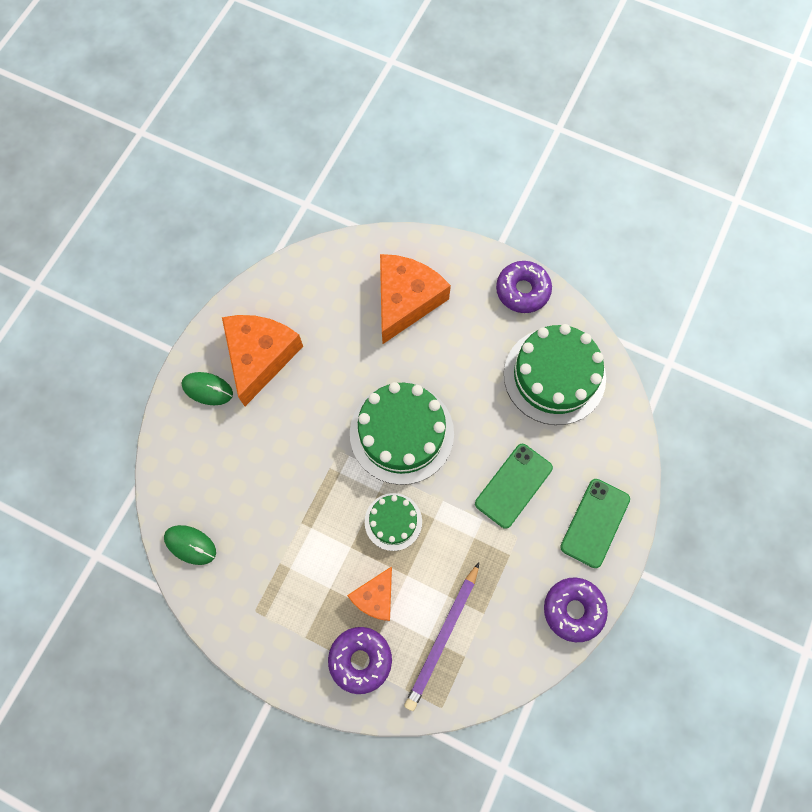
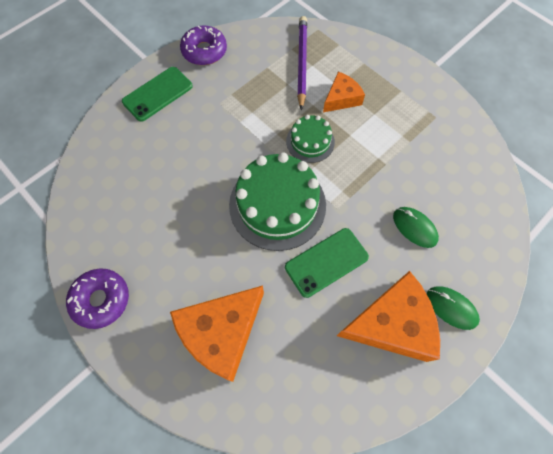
camera: 160 degrees left, 5 degrees down
(190, 545) = (482, 176): green mouse -> green mouse (414, 228)
(260, 357) = (391, 324): orange cheese -> orange cheese turned 135 degrees counterclockwise
(360, 659) = (364, 67): purple donut -> none
(442, 637) = (302, 63): purple pencil -> purple pencil turned 45 degrees counterclockwise
(513, 485) = (204, 136): green phone -> green phone (326, 262)
(554, 376) = (121, 208): green cake -> none

